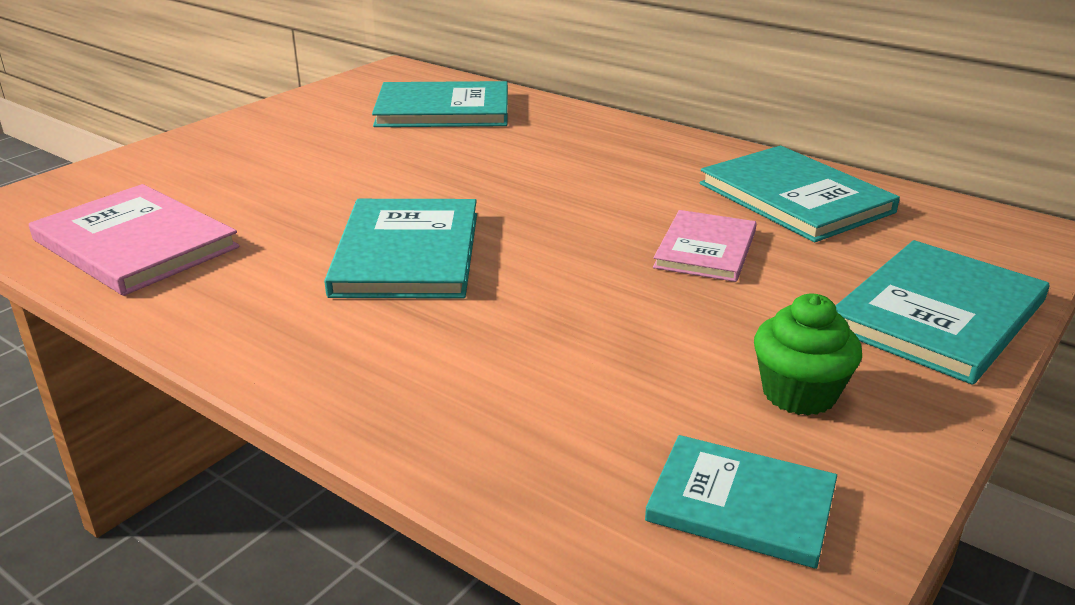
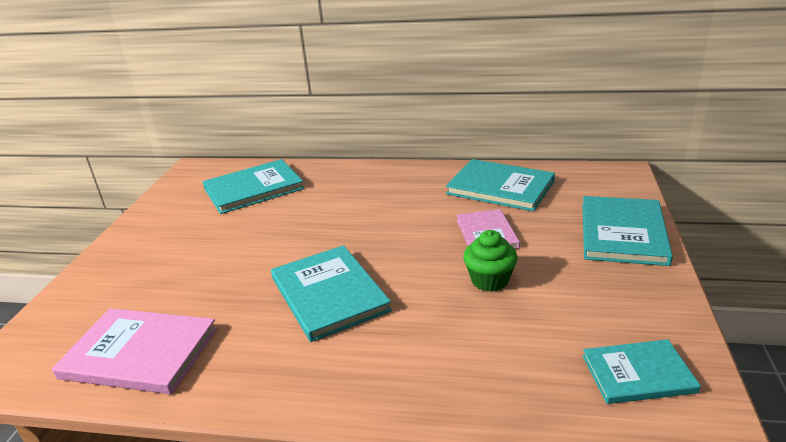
camera: 25 degrees left, 0 degrees up
(799, 393) = (605, 301): green cupcake -> green cupcake (489, 280)

